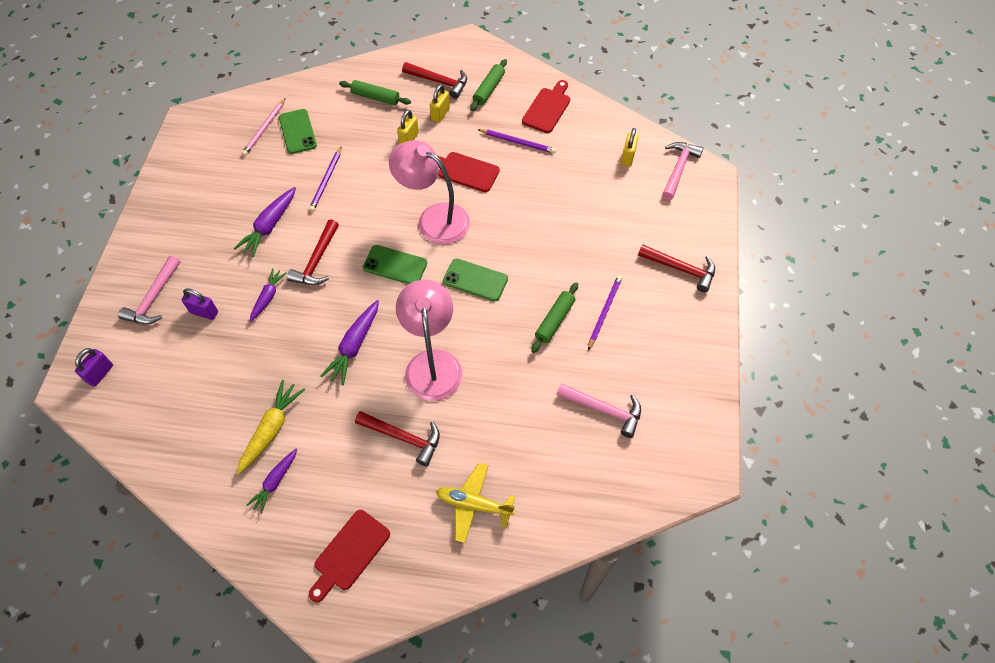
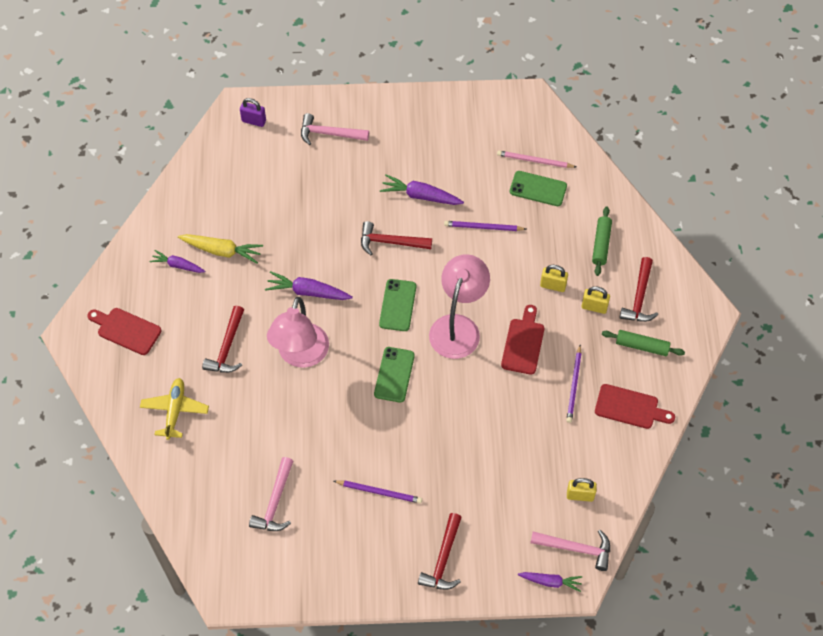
camera: 80 degrees right, 0 degrees up
(204, 312) = (322, 173): purple padlock -> none
(268, 297) = (345, 215): purple carrot -> purple carrot (550, 582)
(298, 131) = (538, 189): green phone -> green phone turned 45 degrees clockwise
(432, 363) = (300, 355): pink lamp -> pink lamp turned 120 degrees clockwise
(554, 320) = (362, 449): green rolling pin -> none

